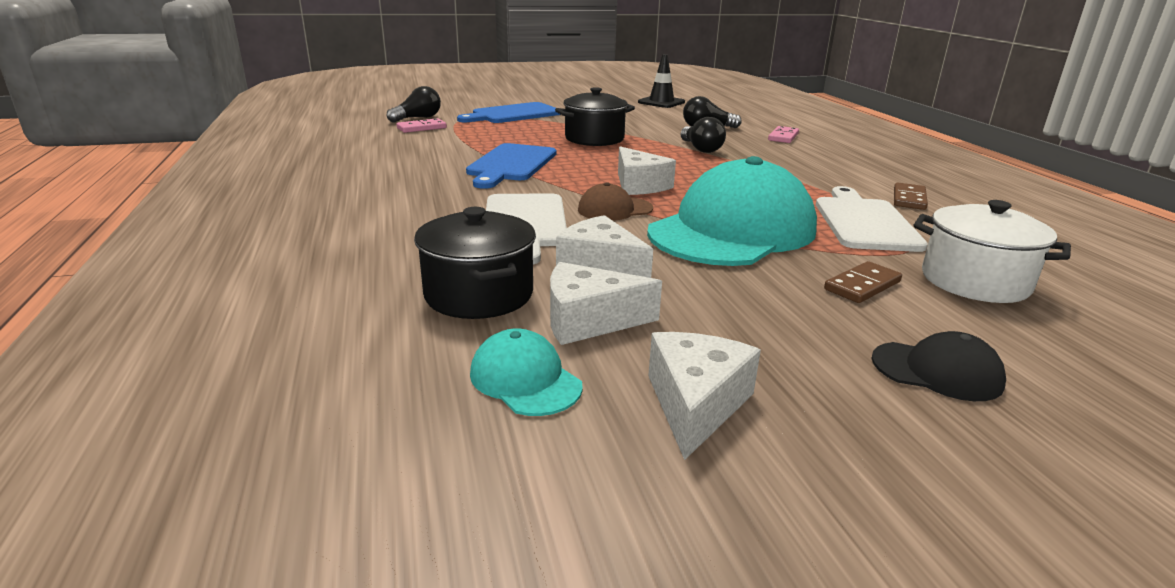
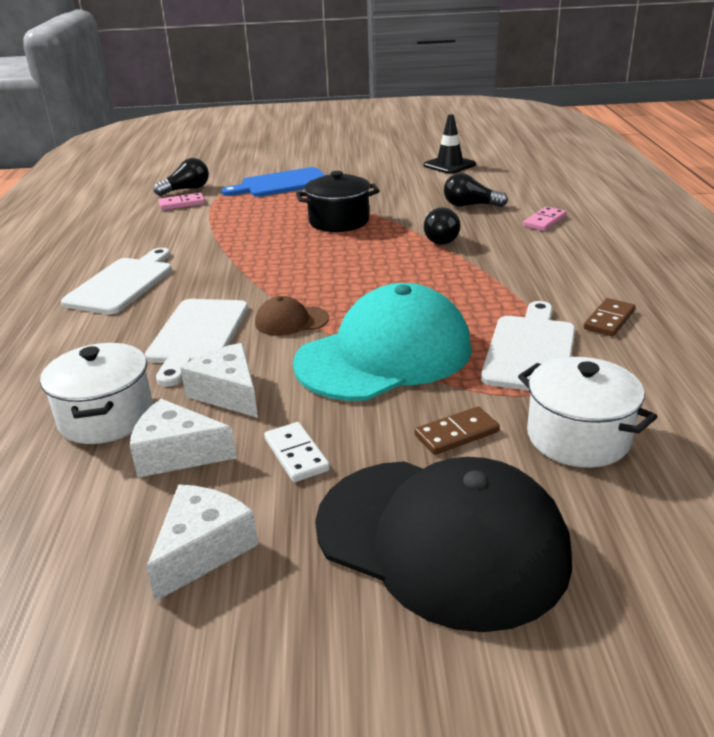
camera: 15 degrees right, 5 degrees up
(406, 186) = (122, 284): none -> white cutting board
(479, 294) = (106, 417): black pot -> white pot
(511, 164) = (234, 257): blue cutting board -> none
(525, 379) = (87, 510): turquoise cap -> none
(639, 185) = (337, 289): white cheese -> none
(720, 313) = (296, 455): none -> white domino
(937, 371) = (441, 540): black cap -> black cap, size x2.31

